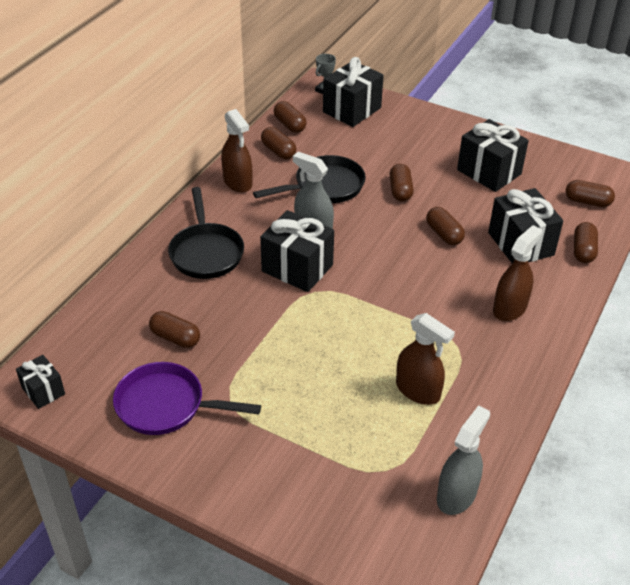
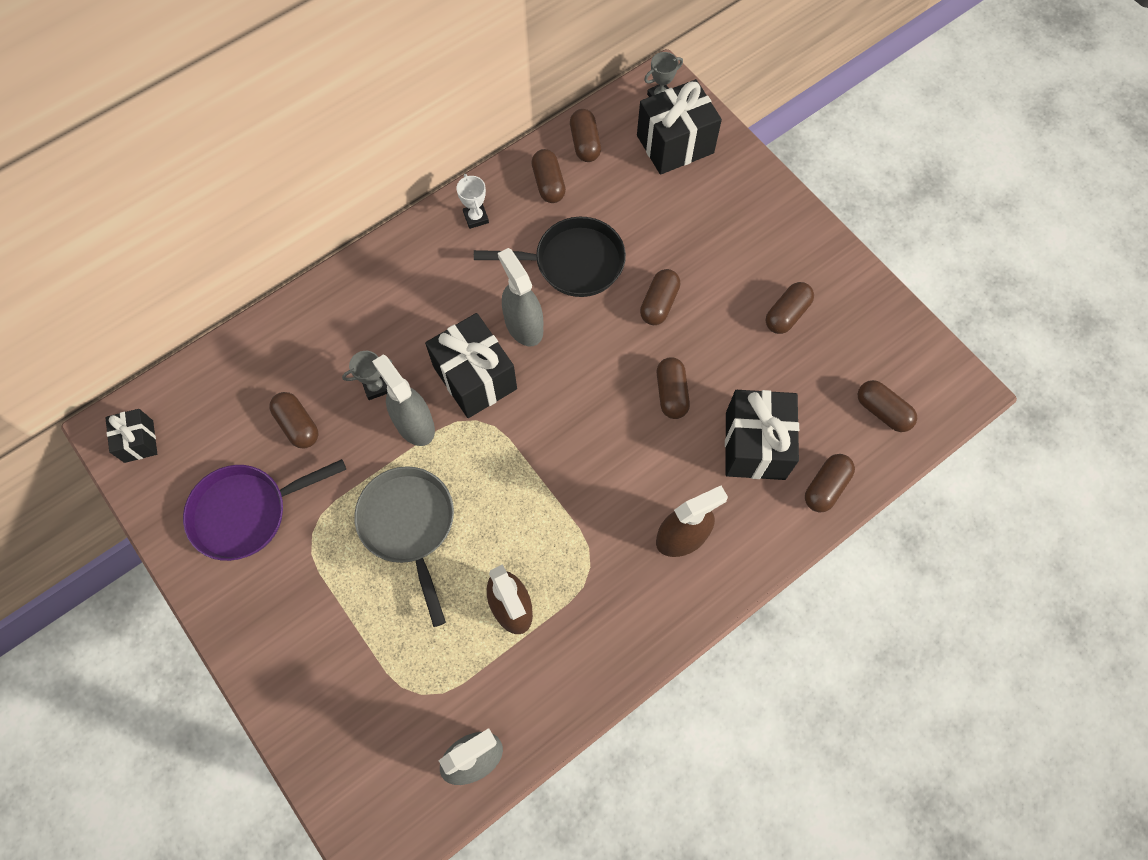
camera: 25 degrees right, 25 degrees up
(166, 405) = (246, 512): purple pan -> purple pan turned 60 degrees counterclockwise
(206, 252) = (388, 314): black pan -> none
(224, 296) = (376, 387): none -> grey trophy
(237, 182) = (476, 217): brown spray bottle -> white trophy
(268, 308) = (414, 424): none -> grey spray bottle
(305, 369) = (409, 525): none -> grey pan
(489, 172) = (786, 314): black gift -> brown capsule

